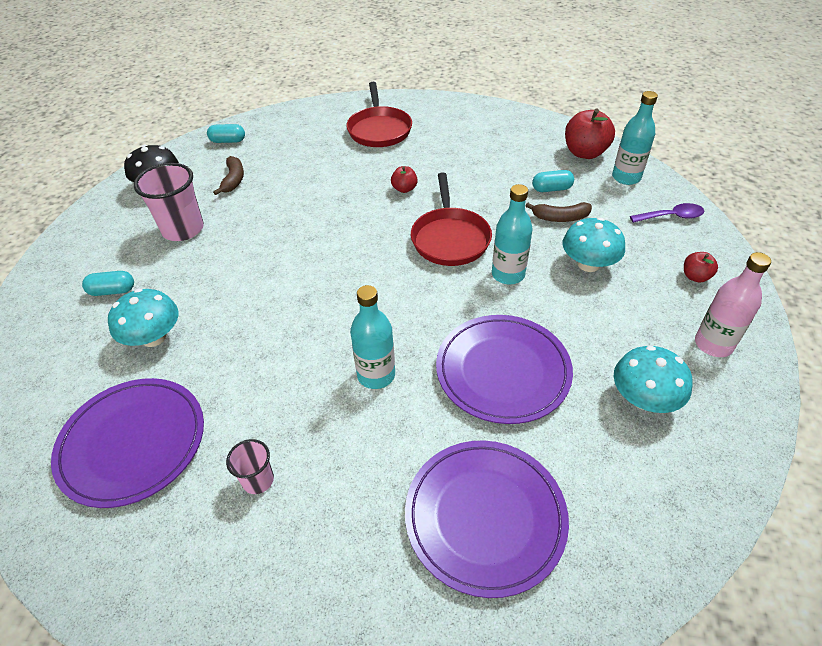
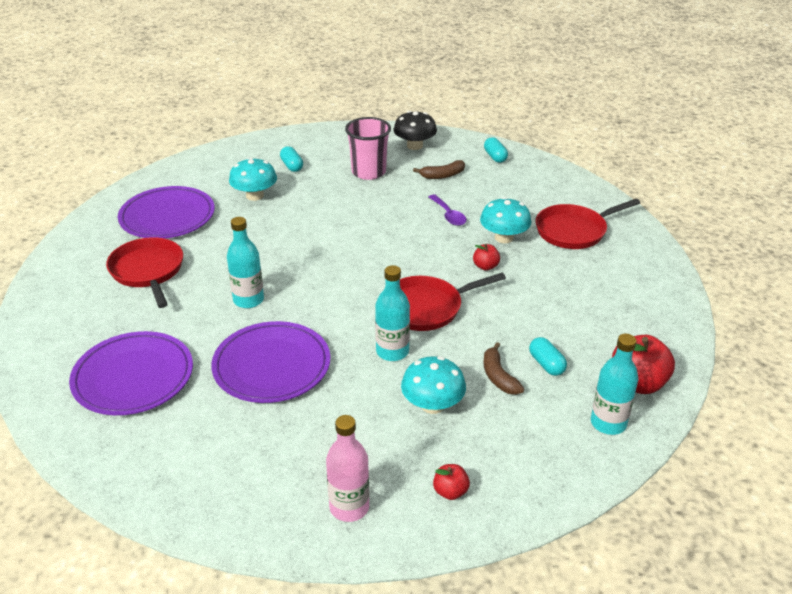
camera: 70 degrees right, 10 degrees down
(258, 480) = (148, 271): pink cup -> red pan
(644, 398) = (264, 457): turquoise mushroom -> turquoise mushroom (504, 238)
(671, 217) = (551, 468): purple spoon -> purple spoon (448, 215)

